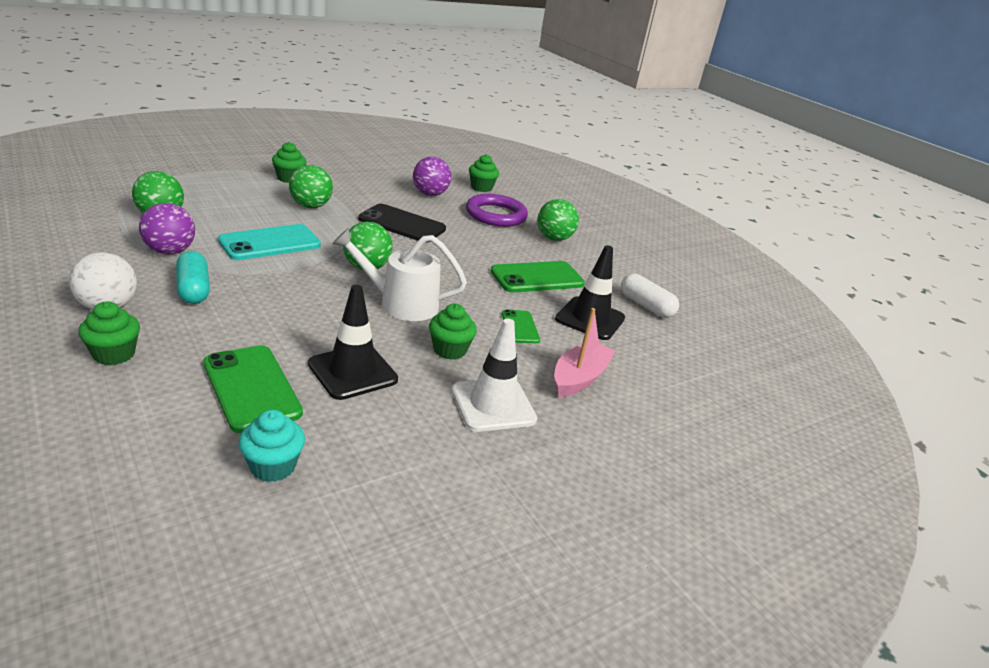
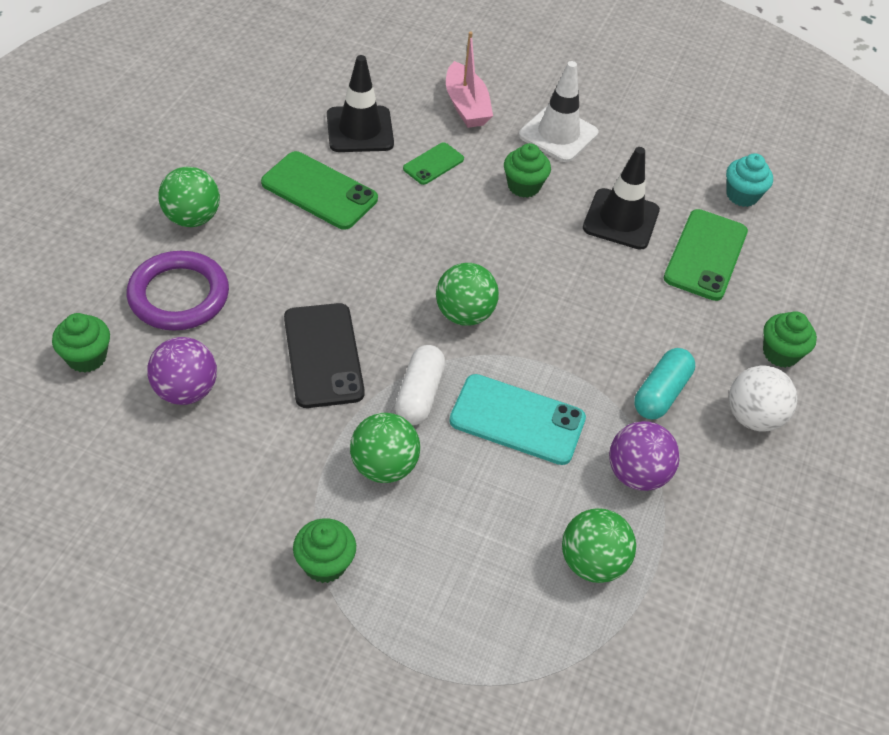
camera: 125 degrees left, 20 degrees up
(400, 303) = (496, 252): white watering can -> none
(579, 378) = (466, 106): pink boat -> pink boat turned 105 degrees counterclockwise
(646, 306) = (284, 104): white capsule -> white capsule (419, 394)

